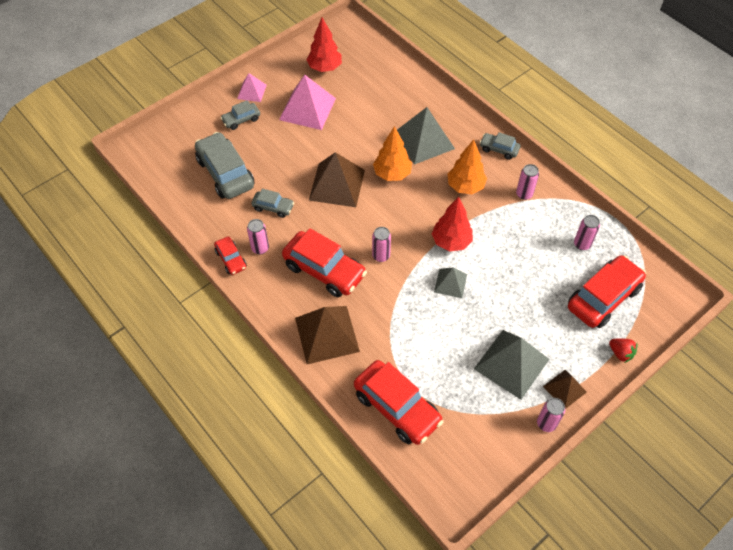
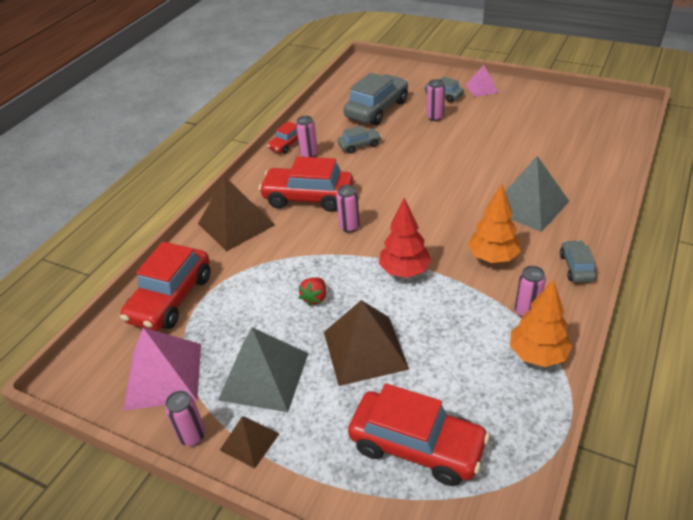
camera: 70 degrees right, 15 degrees down
(273, 207) = (359, 145): grey car -> grey car turned 105 degrees counterclockwise
(307, 109) = (493, 122): pink pyramid -> pink pyramid (163, 375)
(324, 270) = (308, 198): red car -> red car turned 90 degrees clockwise
(325, 68) = (556, 113): red tree -> none
(337, 184) = (416, 170): brown pyramid -> brown pyramid (365, 350)
(392, 174) = (461, 199): orange tree -> orange tree (537, 355)
(450, 283) = (347, 288): grey pyramid -> none
(582, 244) = (491, 395): pink can -> pink can (435, 117)
(620, 353) = (334, 493): red strawberry -> red strawberry (315, 298)

